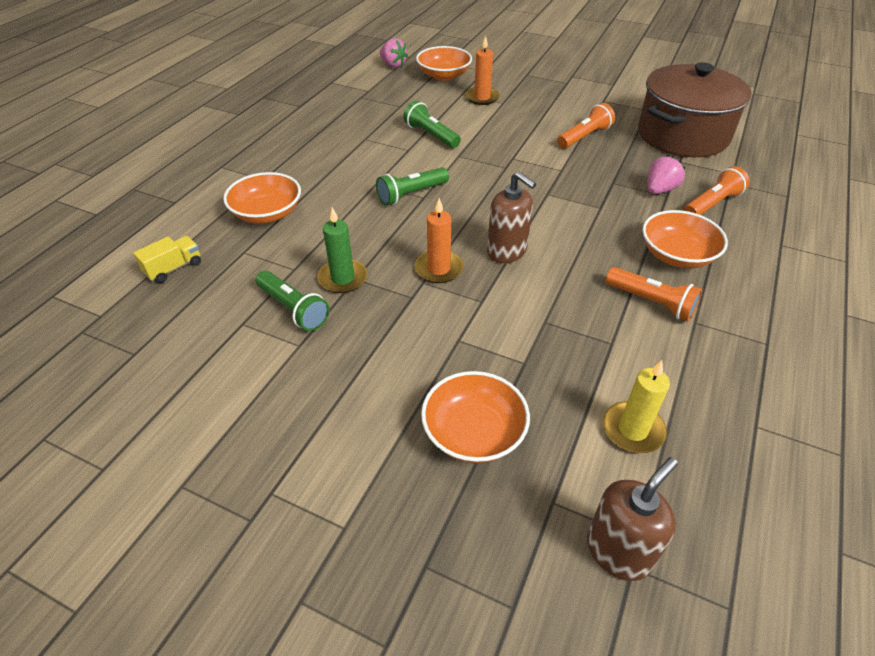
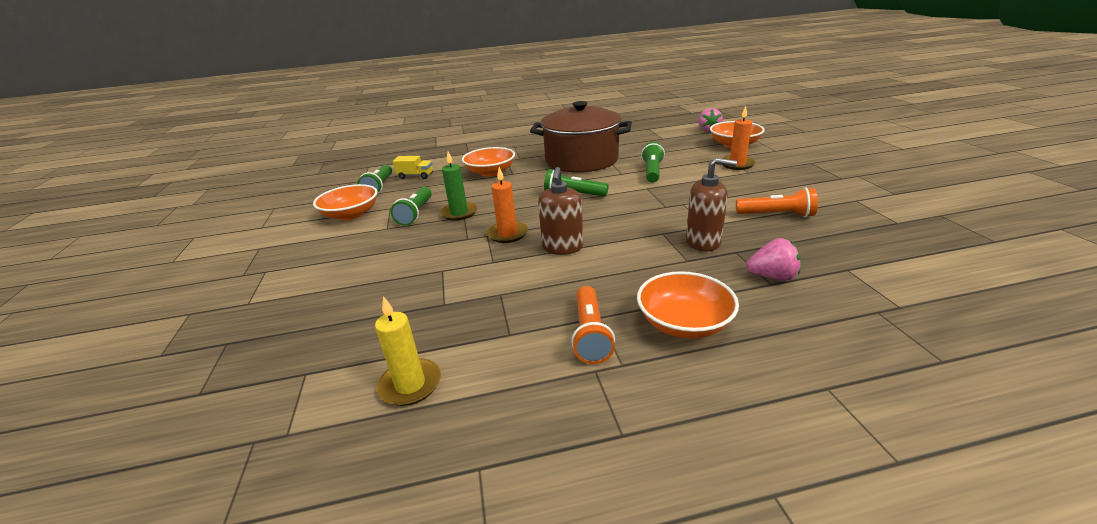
camera: 55 degrees right, 15 degrees down
(155, 310) = (379, 187): none -> green flashlight
(474, 432) = (354, 313): orange bowl -> orange bowl (351, 214)
(618, 551) = (267, 427): brown soap dispenser -> brown soap dispenser (703, 242)
(682, 135) = (898, 254): brown pot -> brown pot (581, 160)
(712, 204) = (810, 313): orange flashlight -> none

